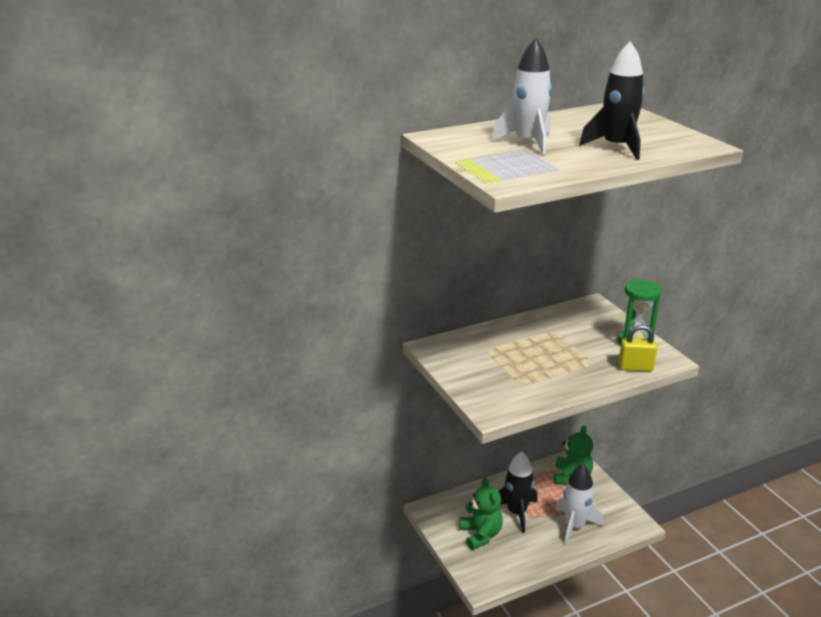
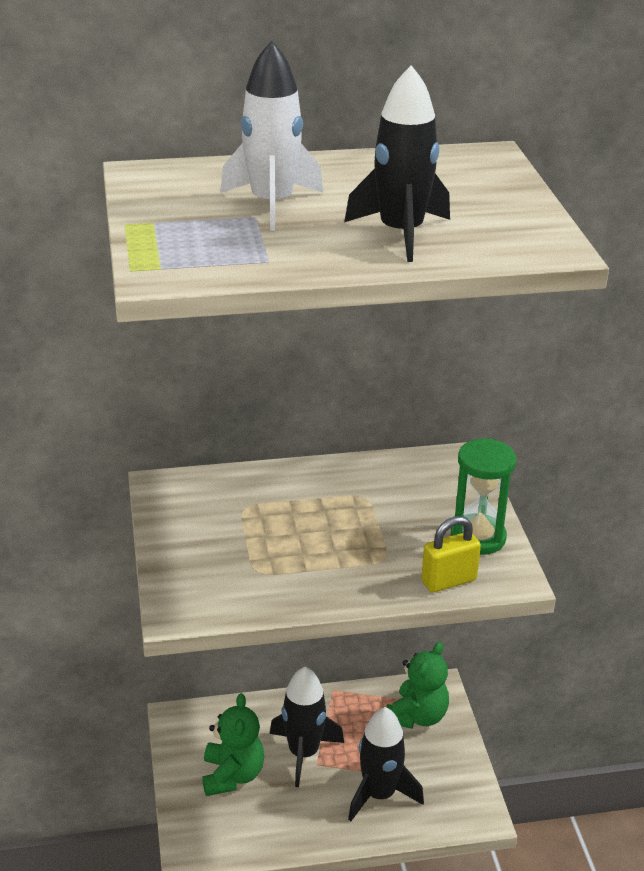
camera: 15 degrees right, 5 degrees up
(574, 526) = (379, 794): white rocket -> black rocket
(635, 367) = (448, 581): yellow padlock -> yellow padlock turned 45 degrees counterclockwise

